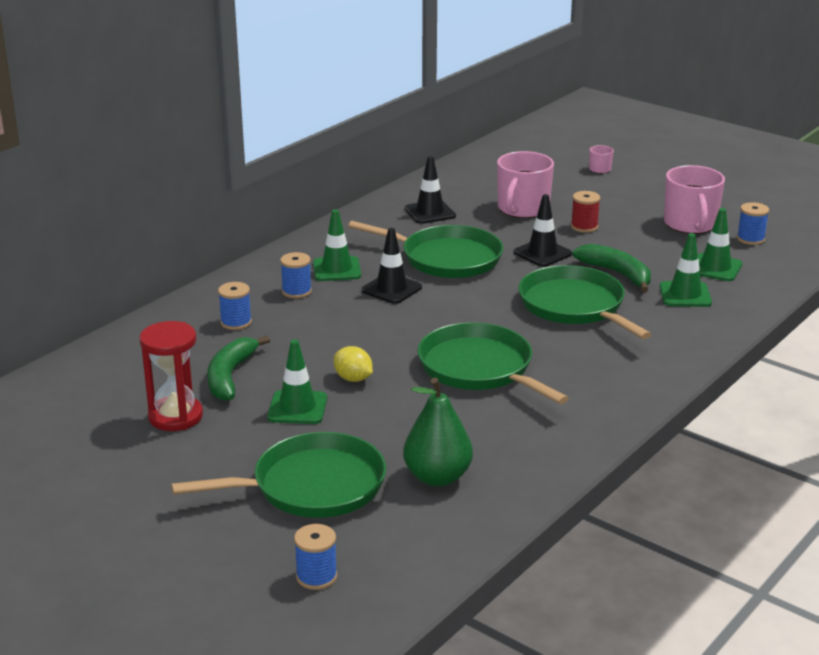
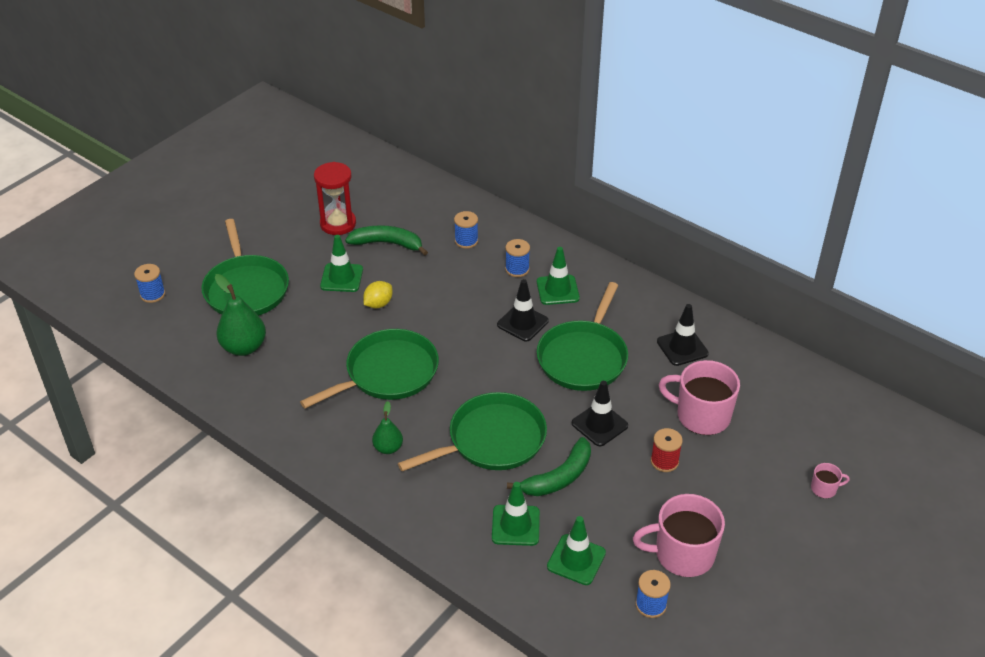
camera: 90 degrees right, 15 degrees up
(599, 364) = (388, 448): none -> green pear

